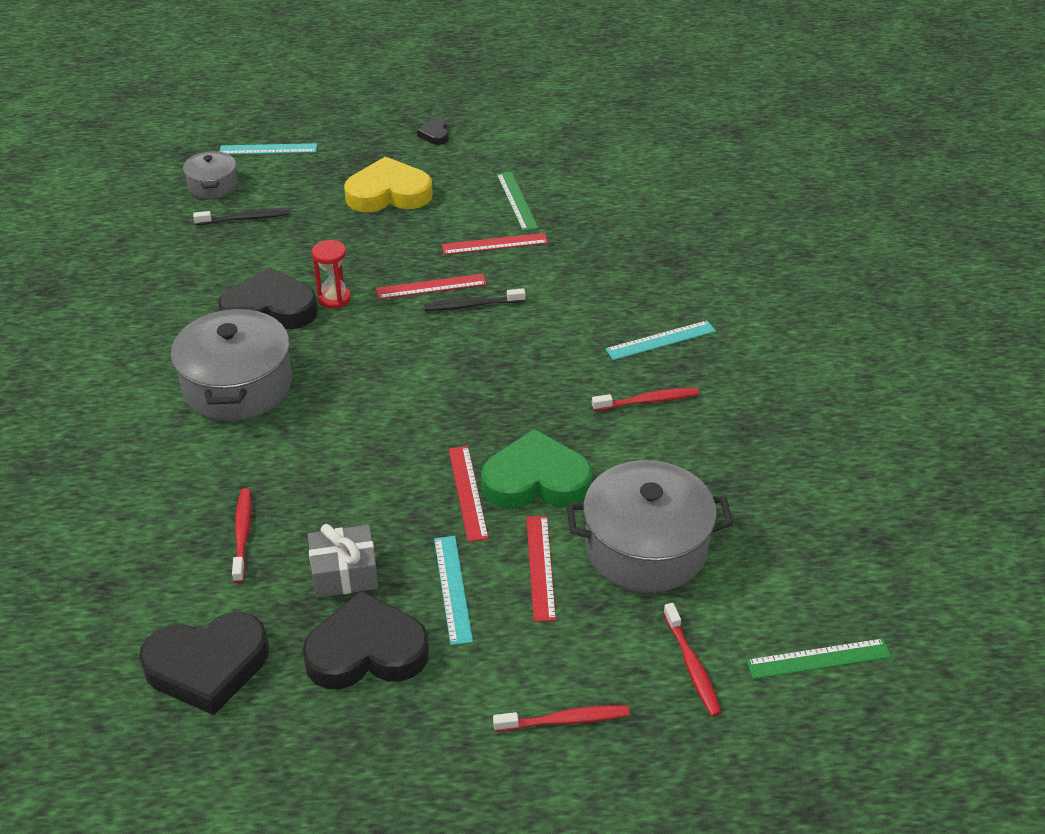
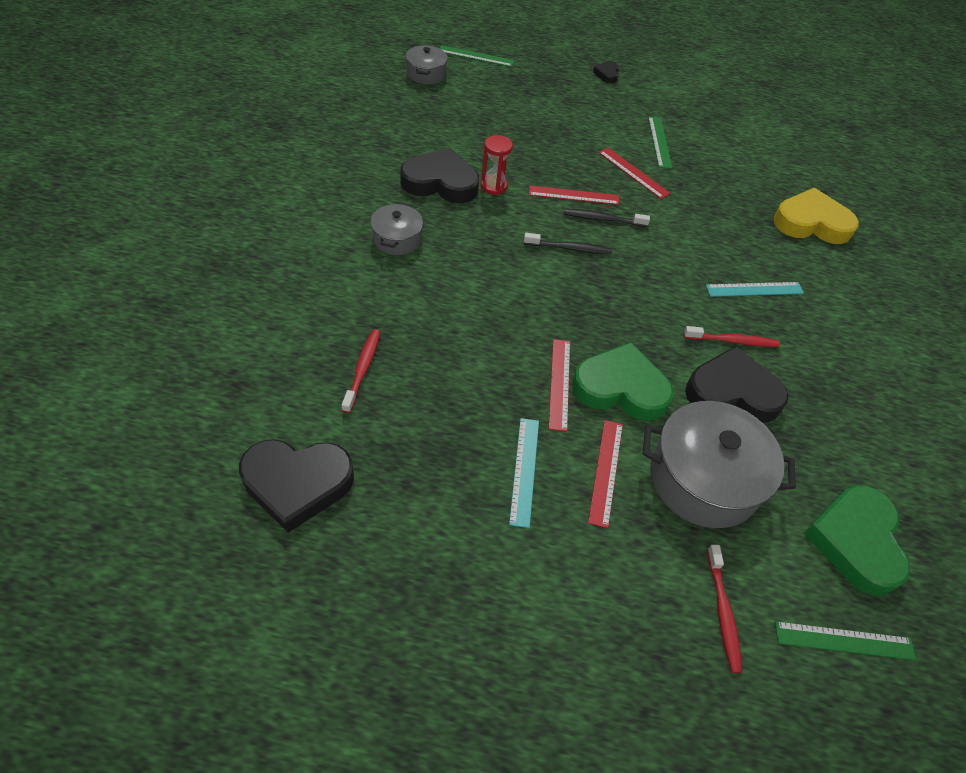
camera: 10 degrees right, 10 degrees up
(238, 386) = (397, 239): grey pot -> grey pot, size x0.54
(245, 218) = (443, 105): black toothbrush -> black toothbrush (569, 248)
(268, 149) = (476, 56): turquoise ruler -> green ruler
(344, 573) = (436, 428): grey gift -> none
(366, 651) = (435, 509): black heart -> black heart (732, 392)
(388, 193) = (559, 112): yellow heart -> yellow heart (811, 223)
(494, 244) = (633, 172): red ruler -> red ruler turned 45 degrees clockwise
(565, 720) = (593, 633): red toothbrush -> none
(814, 565) = (855, 541): none -> green heart

